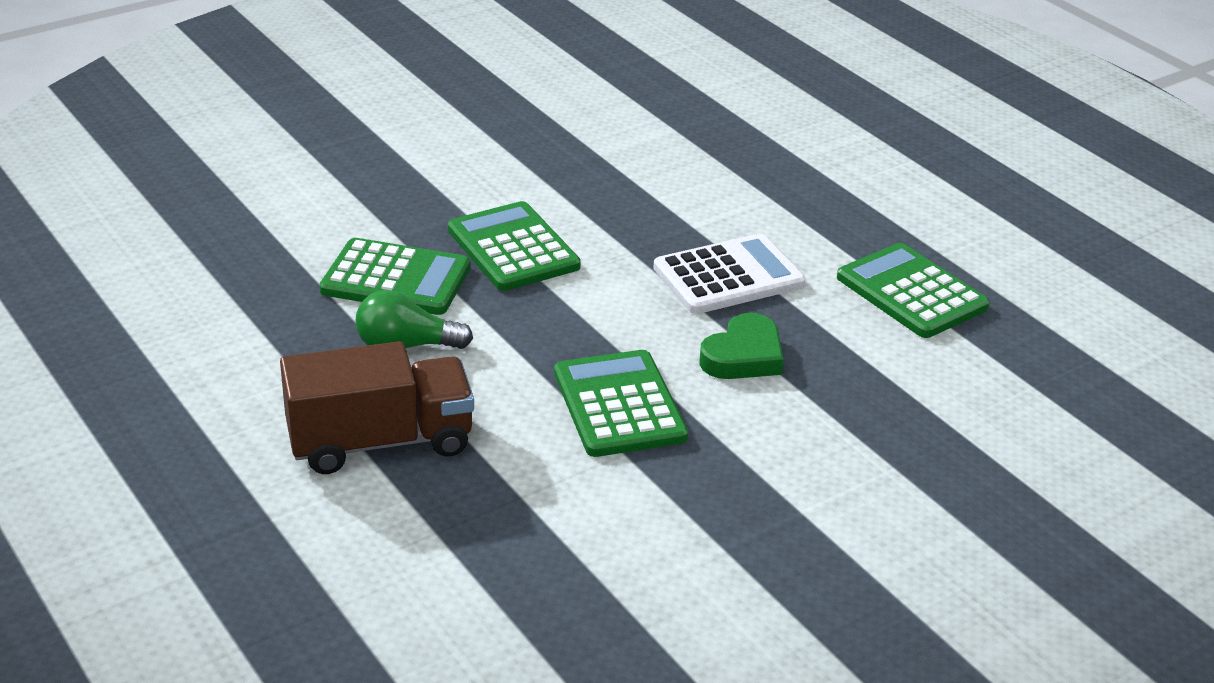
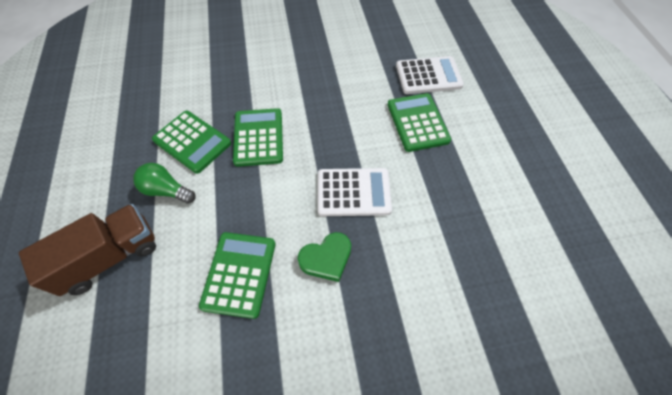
camera: 25 degrees right, 25 degrees up
(380, 442) = (110, 257): brown truck -> brown truck turned 45 degrees counterclockwise
(745, 115) = (428, 76): none -> white calculator
(911, 292) = (449, 239): green calculator -> green calculator (417, 122)

